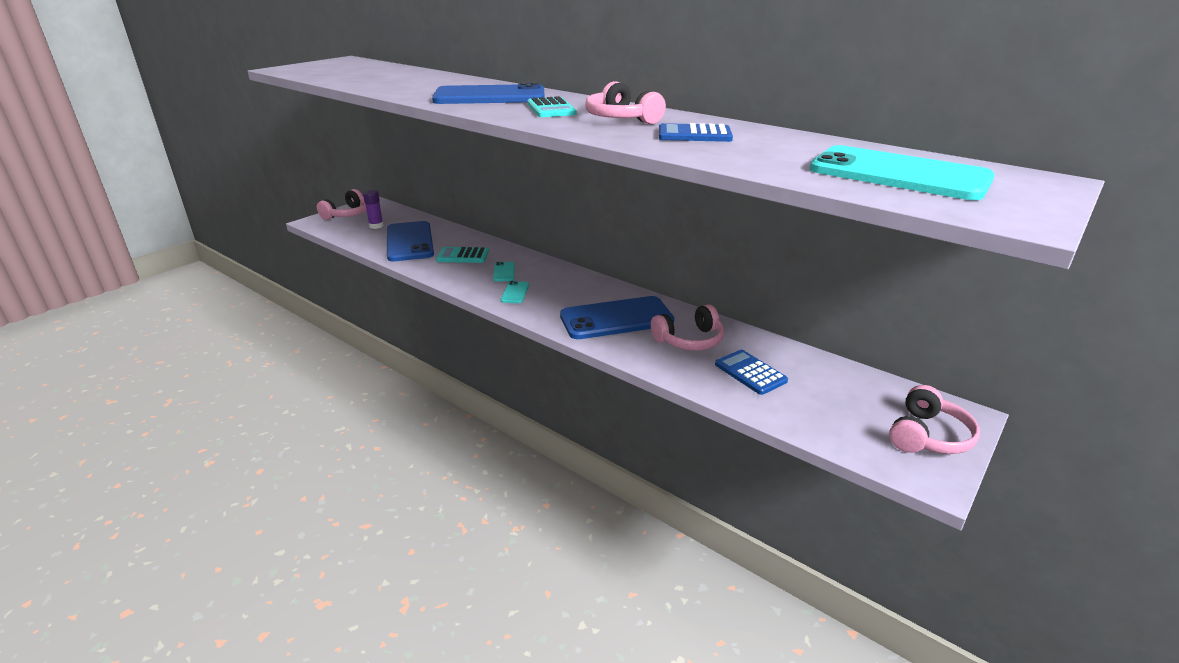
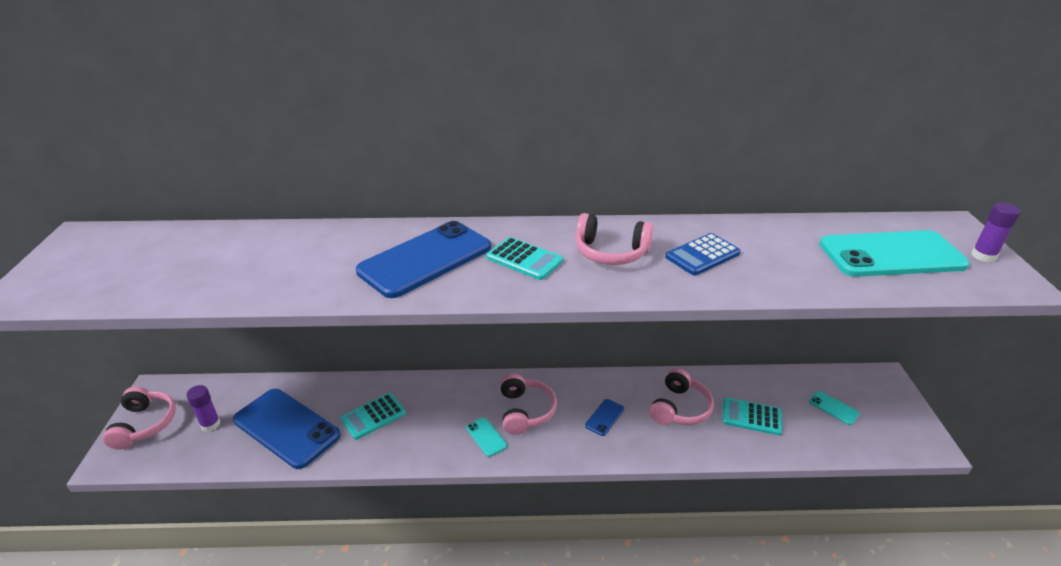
camera: 40 degrees left, 5 degrees up
(504, 272) = (442, 416): turquoise phone -> turquoise phone (833, 408)
(616, 319) = (604, 417): blue phone -> blue phone, size x0.42
(750, 373) = (751, 417): blue calculator -> turquoise calculator
(928, 436) = (891, 409): pink headphones -> pink headphones (525, 411)
(1028, 200) = (983, 256): none -> purple glue stick

